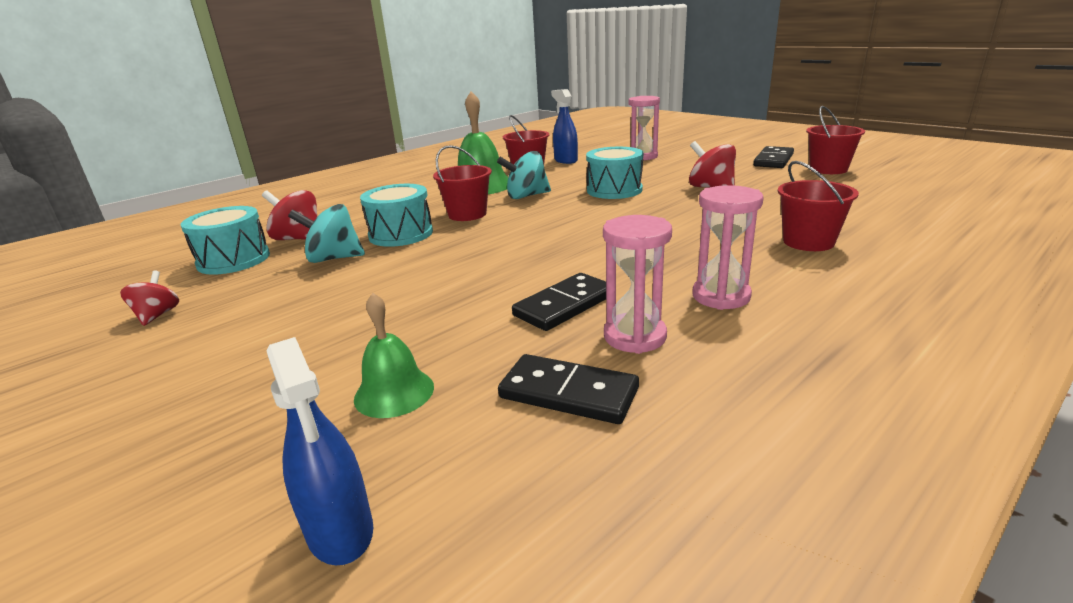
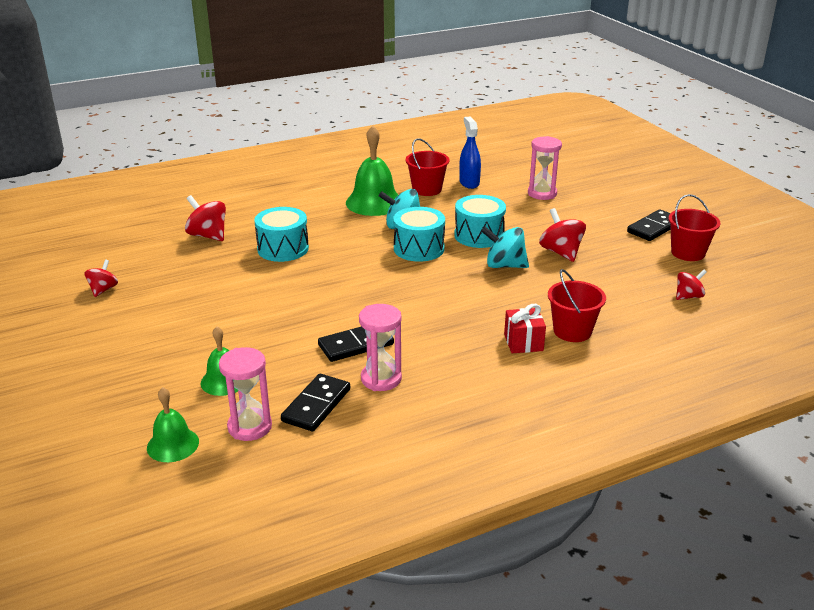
camera: 15 degrees right, 5 degrees up
(234, 260) = (158, 248): turquoise drum -> turquoise drum (419, 248)
(334, 258) = (226, 263): turquoise spinning top -> turquoise spinning top (504, 265)
(340, 531) = (173, 444): blue spray bottle -> green bell
(467, 214) = (343, 237): red bucket -> none
(568, 393) = (316, 405): black domino -> black domino turned 75 degrees clockwise
(721, 296) = (461, 363): pink hourglass -> pink hourglass (250, 427)
(769, 262) = (523, 342): none -> red gift
(879, 196) = (688, 296): none -> red spinning top

